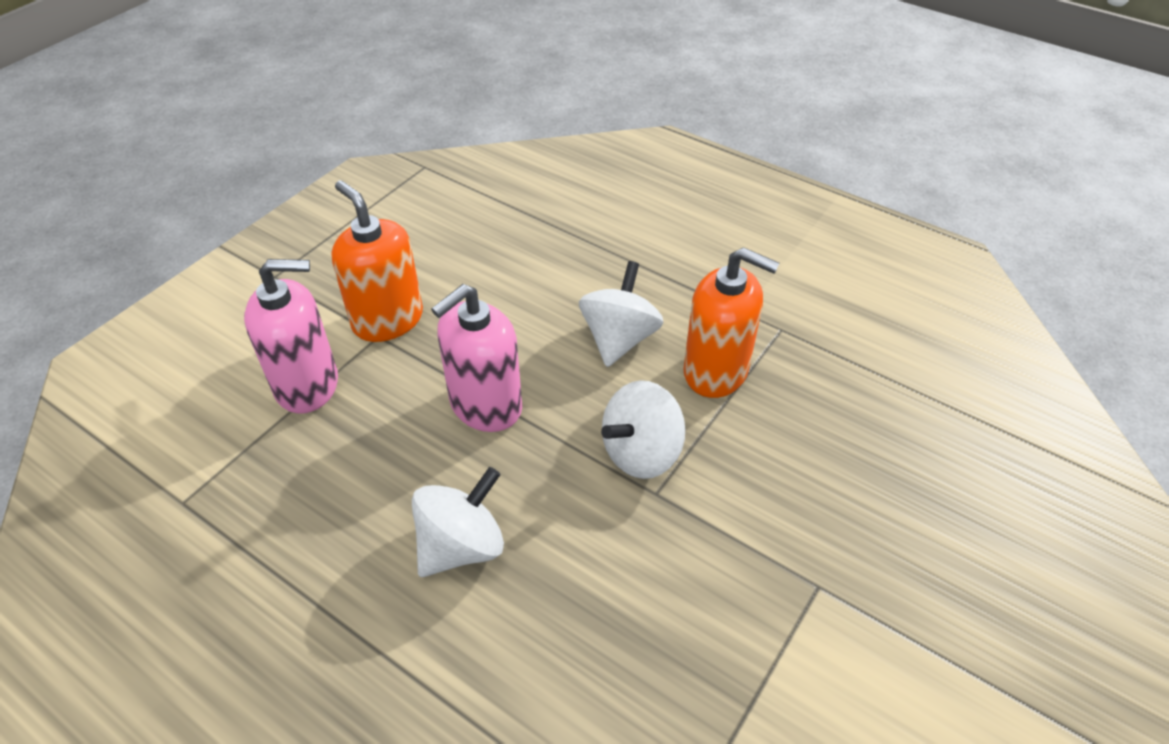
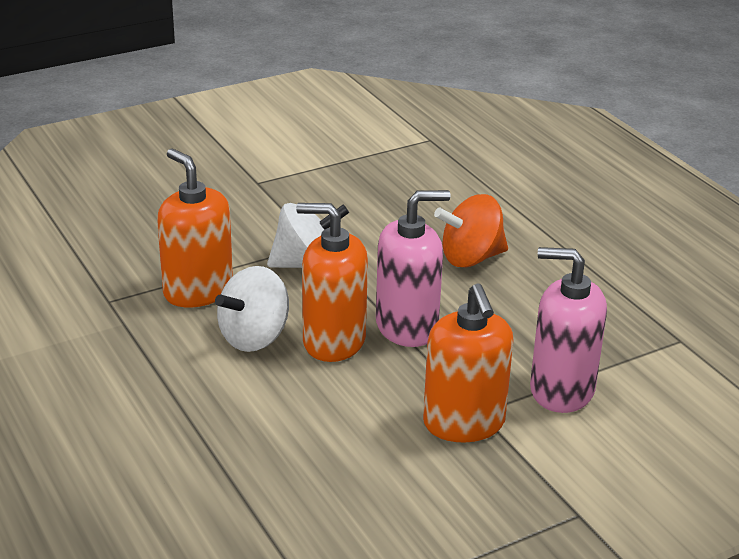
camera: 155 degrees left, 15 degrees down
(461, 546) = (471, 258): white spinning top -> orange spinning top
(545, 361) = (333, 341): none -> orange soap dispenser

